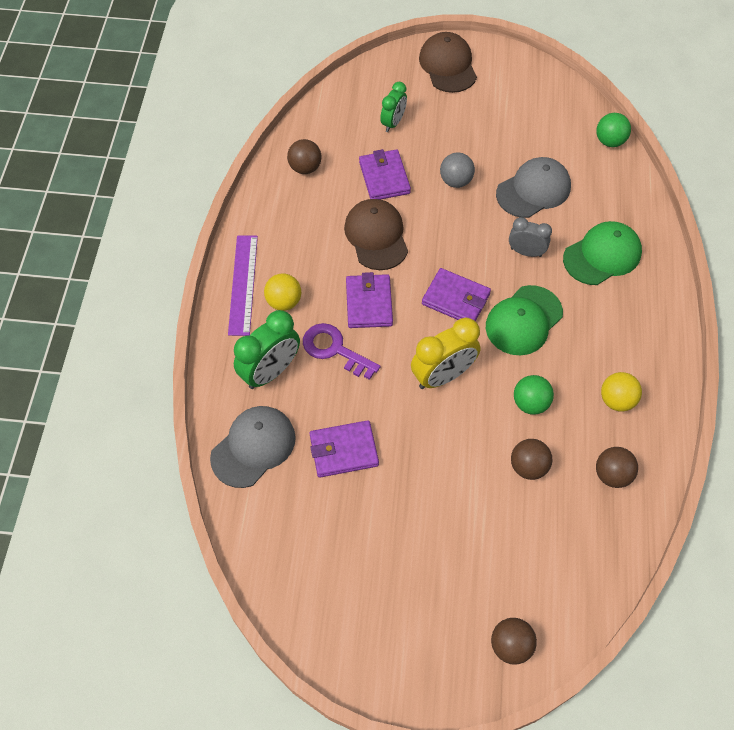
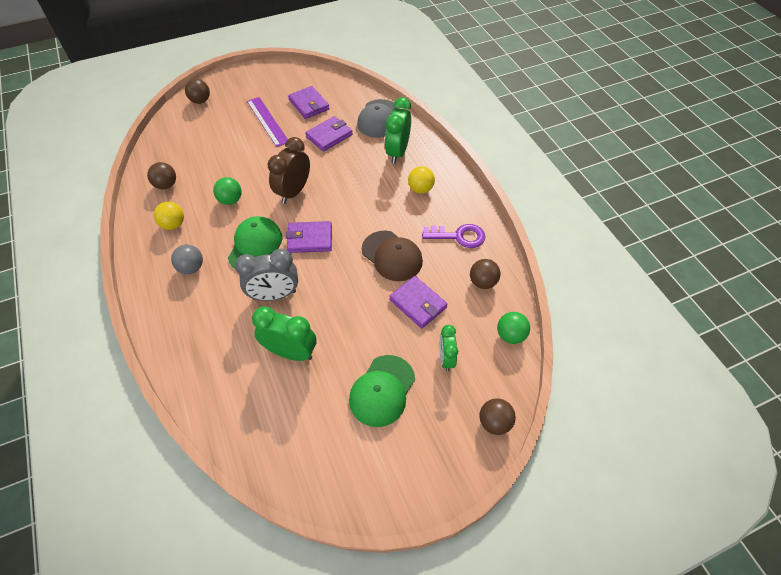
camera: 150 degrees right, 5 degrees down
(243, 284) = (454, 187): purple ruler -> purple ruler (267, 121)
(334, 349) = (369, 178): purple key -> purple key (459, 236)
(369, 303) = (366, 211): purple wallet -> purple wallet (309, 104)
(443, 376) = (293, 192): yellow clock -> brown clock
(448, 65) = (440, 455): brown cap -> none
(455, 181) = (360, 328): grey ball -> grey ball (191, 268)
(526, 252) = (274, 295): grey clock -> grey clock, size x1.62
(528, 466) = (219, 169): brown ball -> brown ball (494, 422)
(533, 190) = (290, 352): grey cap -> green clock
(602, 255) = (212, 320): green cap -> green cap (382, 390)
(609, 141) = (238, 442): green ball -> green ball (510, 335)

